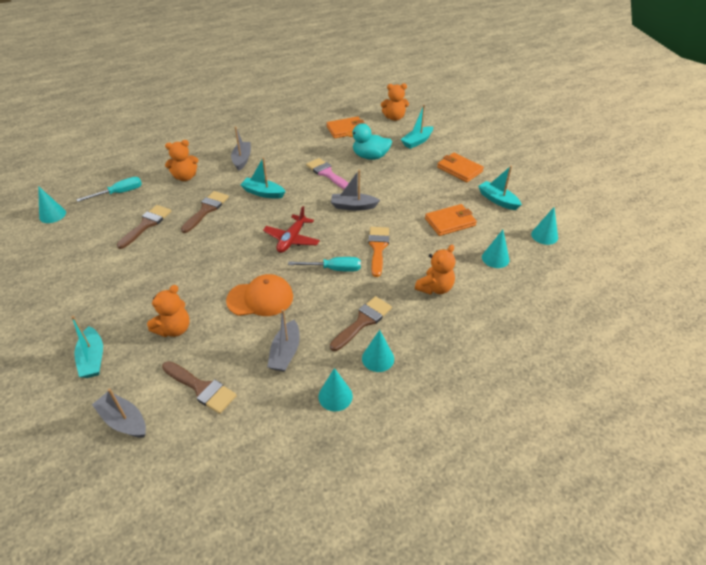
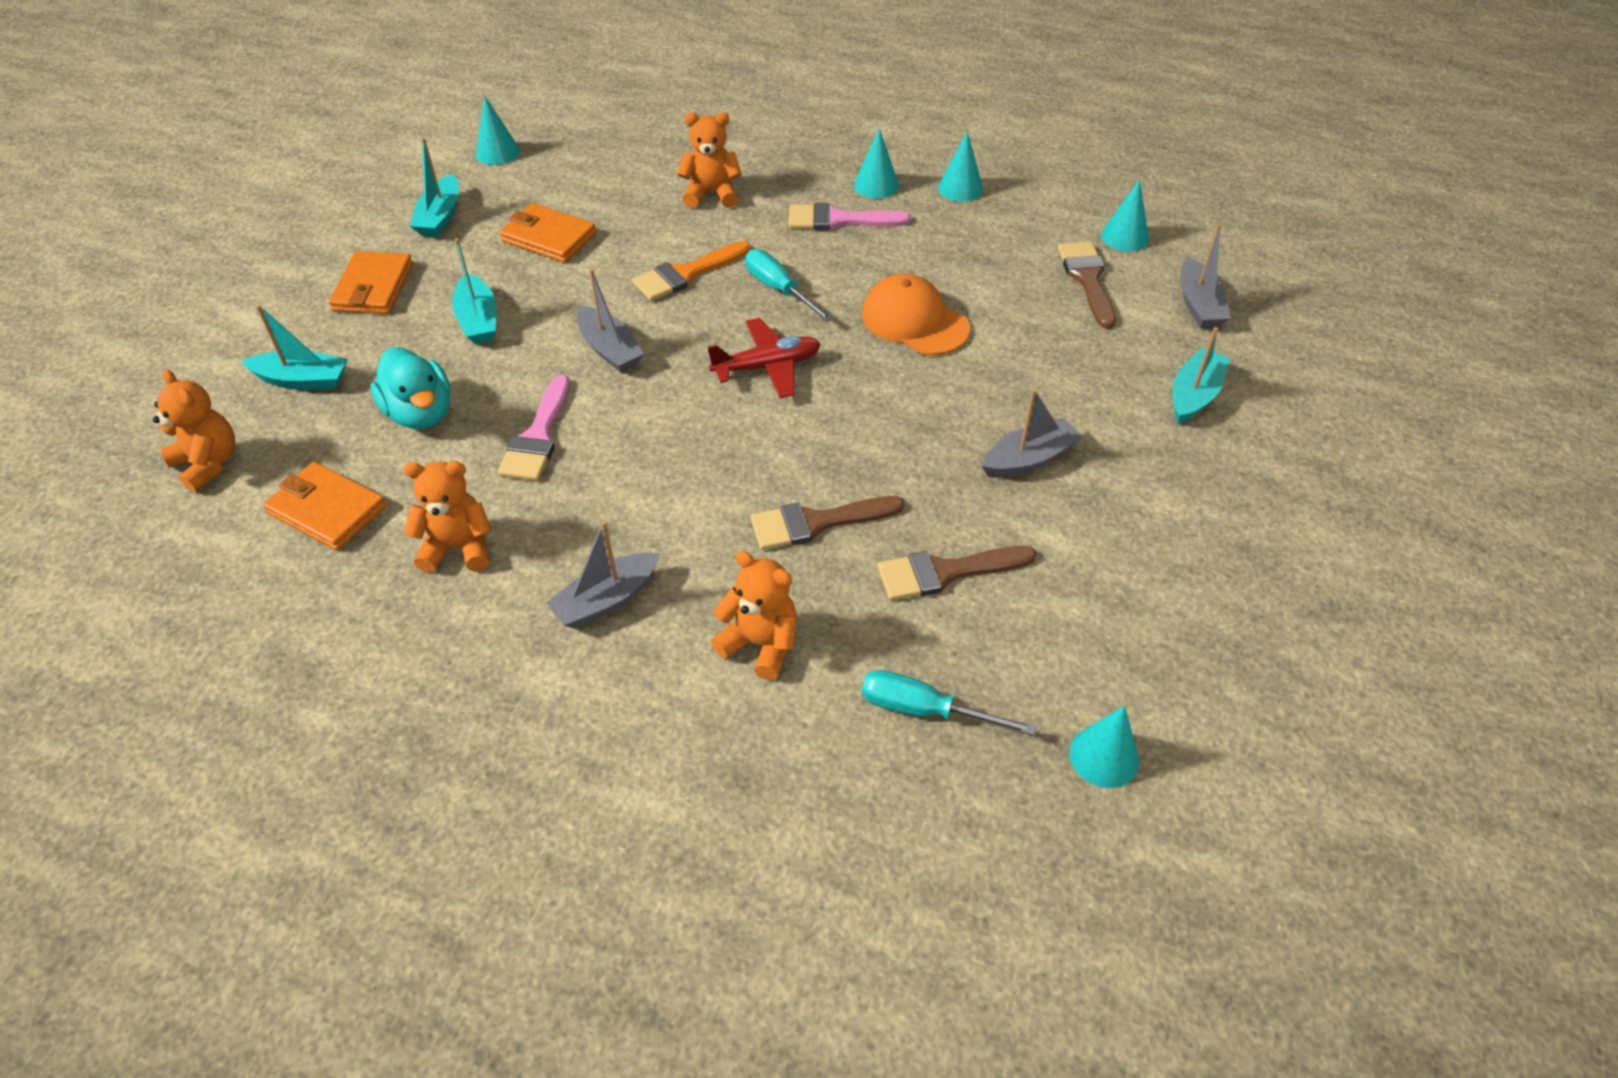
camera: 130 degrees left, 5 degrees up
(174, 329) = (1060, 360): orange teddy bear -> orange teddy bear (458, 547)
(263, 193) = (687, 482): turquoise boat -> turquoise boat (478, 320)
(285, 352) = (960, 250): grey boat -> grey boat (1029, 459)
(363, 321) = (838, 220): brown brush -> pink brush
(495, 258) = (595, 172): turquoise cone -> turquoise cone (1125, 237)

